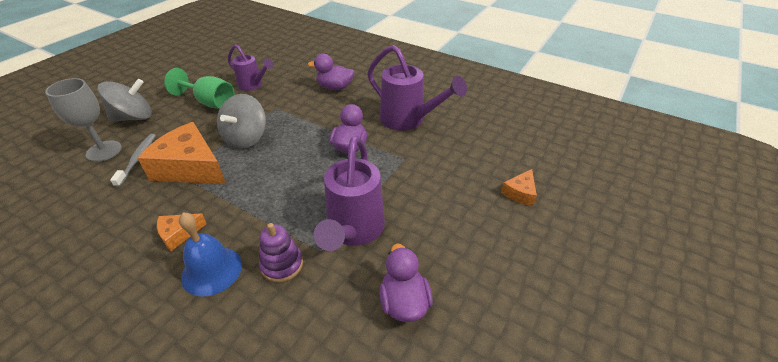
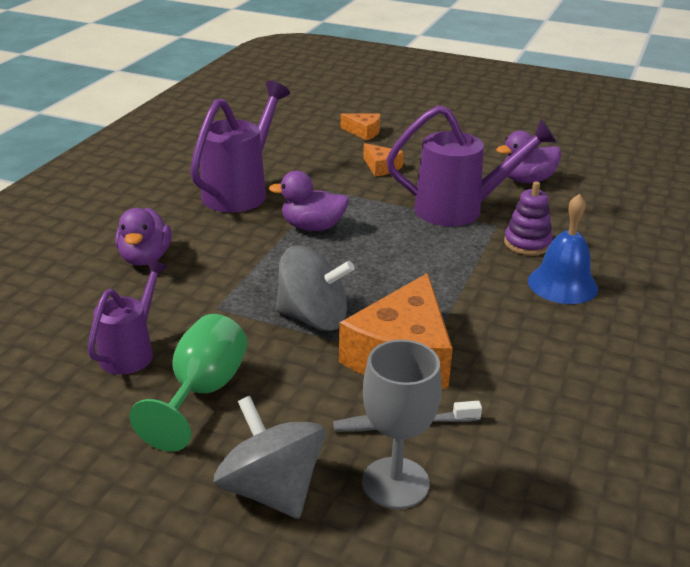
camera: 100 degrees left, 10 degrees down
(179, 234) = (530, 323): orange cheese -> orange cheese (381, 167)

